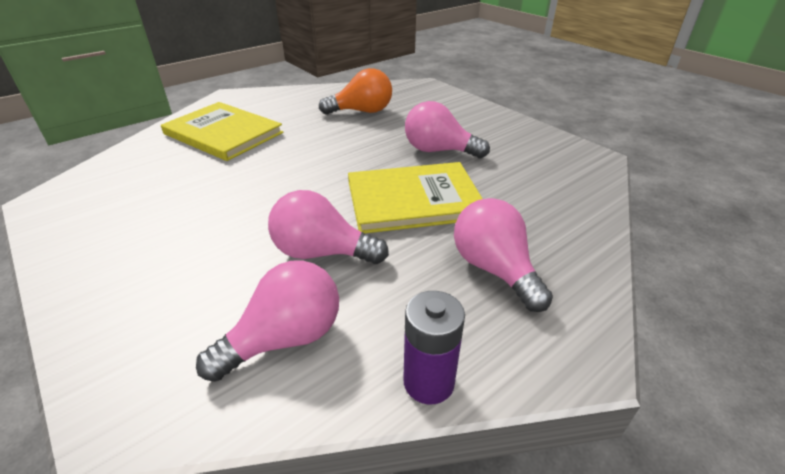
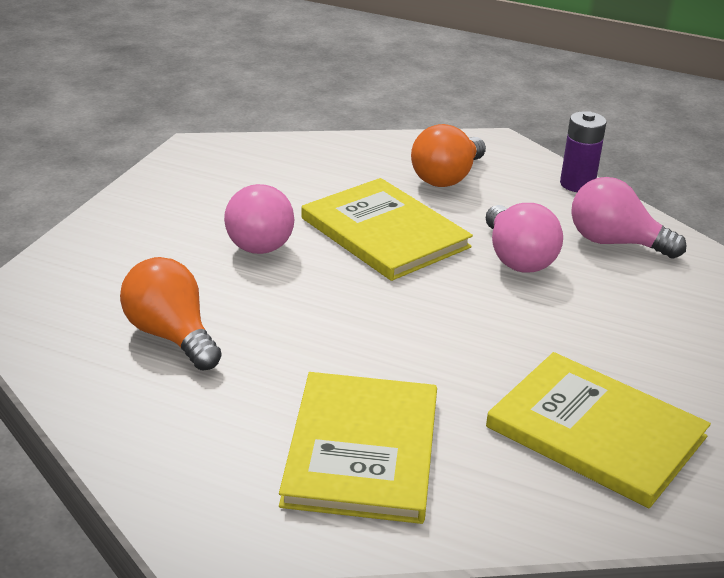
camera: 120 degrees left, 5 degrees down
(125, 201) = (596, 432): none -> yellow book
(494, 269) = (447, 178): pink light bulb -> orange light bulb

